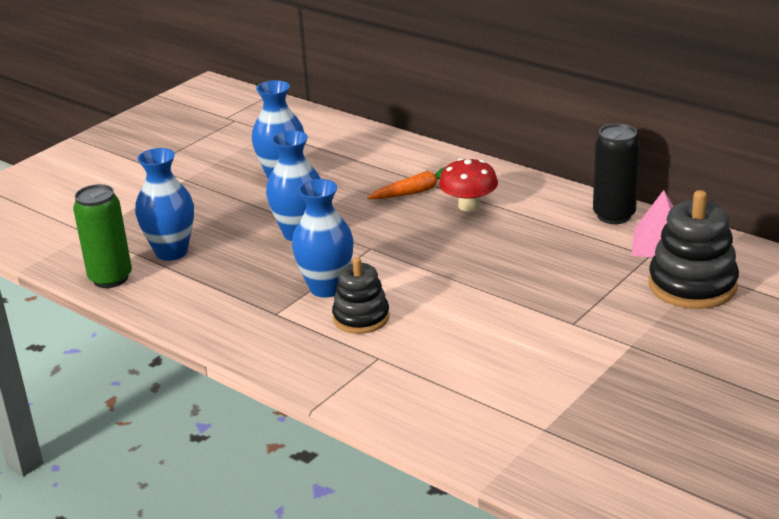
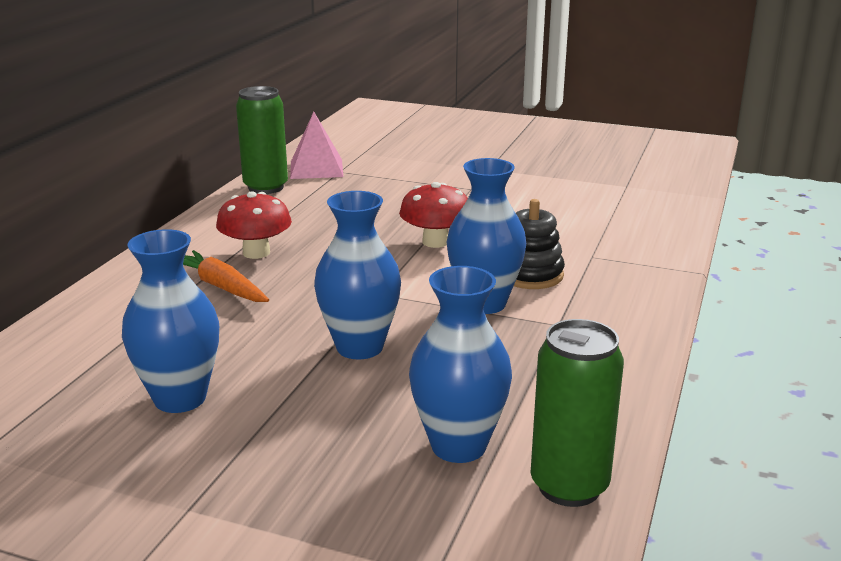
camera: 110 degrees left, 5 degrees down
(449, 284) = (435, 242): none -> red mushroom
(614, 215) = (266, 187): black can -> green can
(692, 285) = (384, 155): black stacking toy -> none

